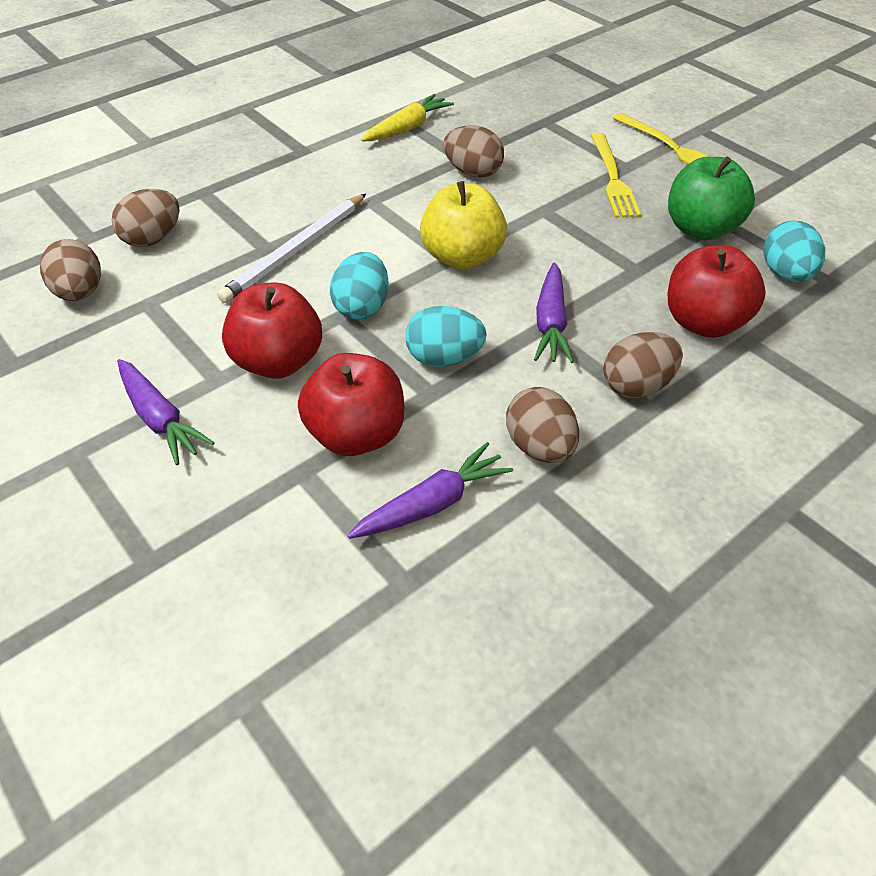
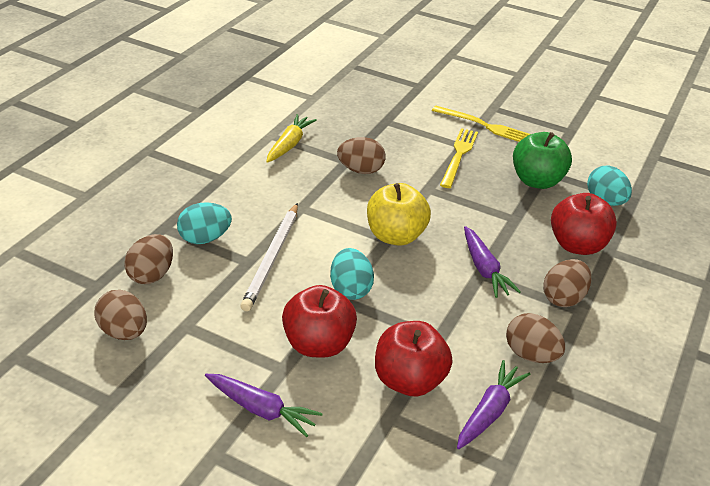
camera: 25 degrees left, 10 degrees down
(444, 358) = (431, 311): turquoise egg -> turquoise egg (205, 238)
(612, 178) = (459, 156): yellow fork -> yellow fork turned 135 degrees counterclockwise

